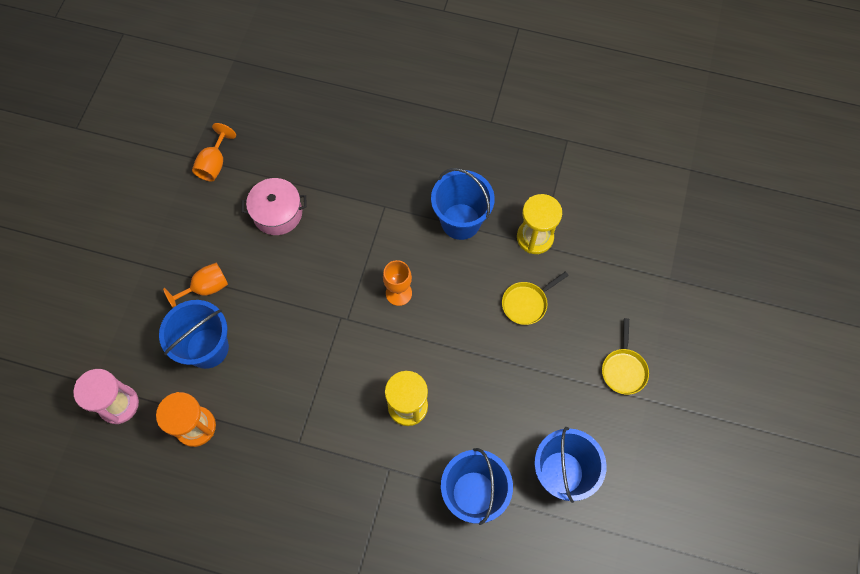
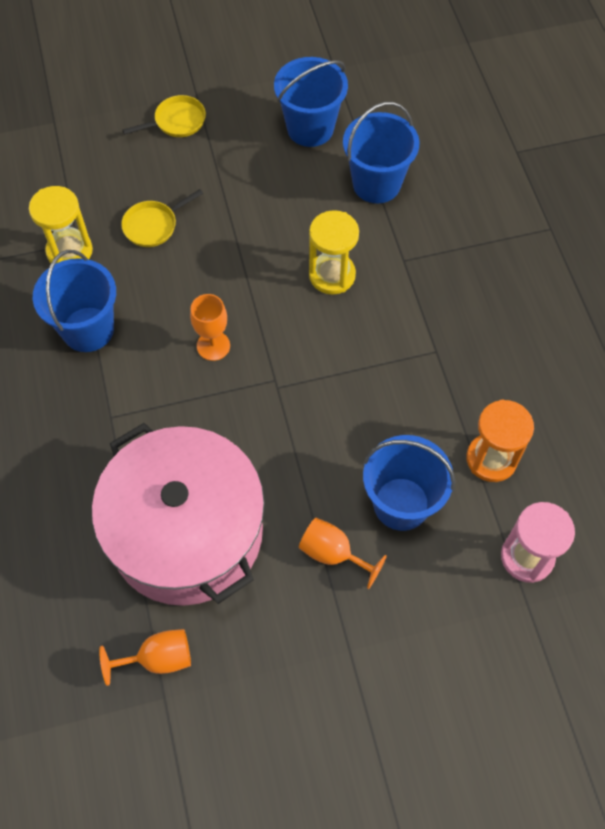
camera: 120 degrees left, 5 degrees down
(277, 213) = (186, 532): pink pot -> pink pot, size x2.12
(527, 303) = (153, 225): yellow pan -> yellow pan turned 120 degrees clockwise

